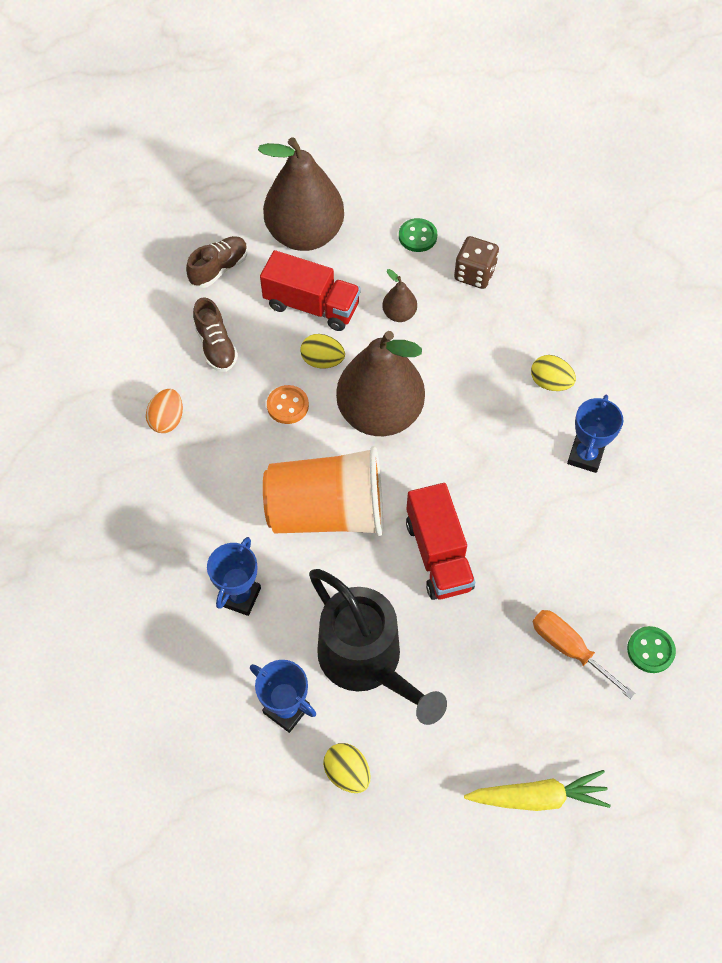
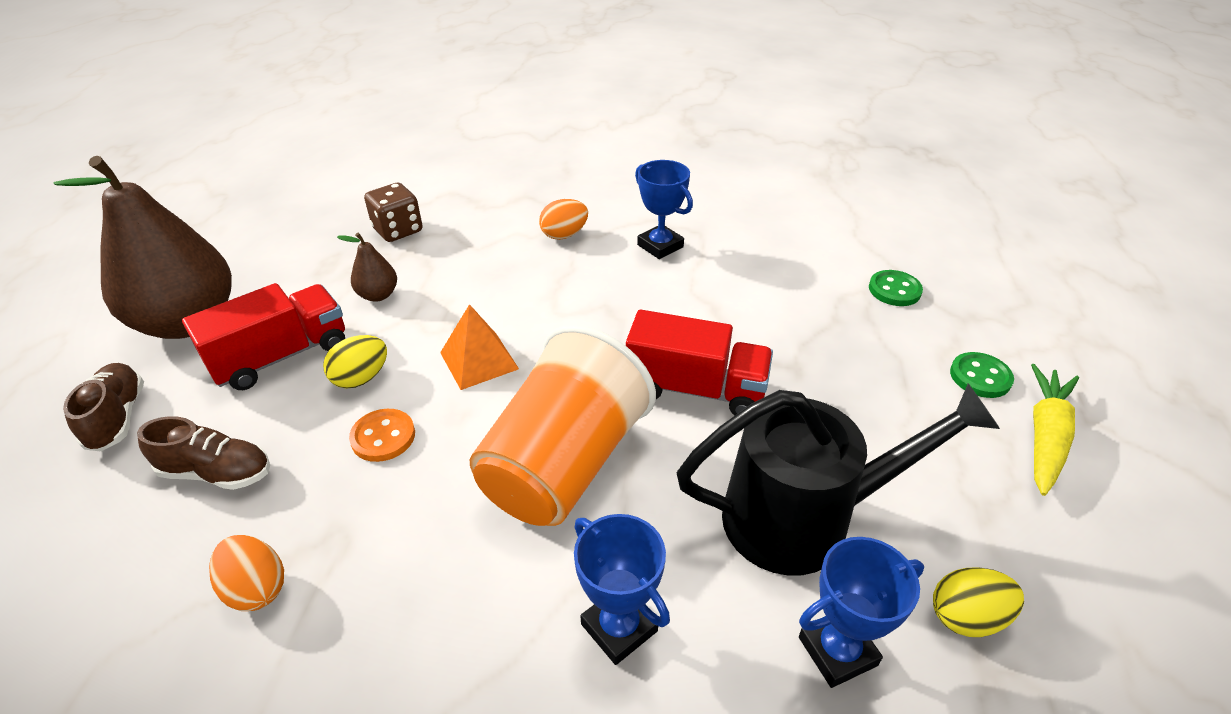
camera: 60 degrees left, 20 degrees down
(380, 414) = (479, 360): brown pear -> orange pyramid
(417, 236) = (309, 246): green button -> green button (980, 377)
(550, 383) = (564, 235): yellow egg -> orange egg
(569, 649) = (868, 340): orange screwdriver -> none

